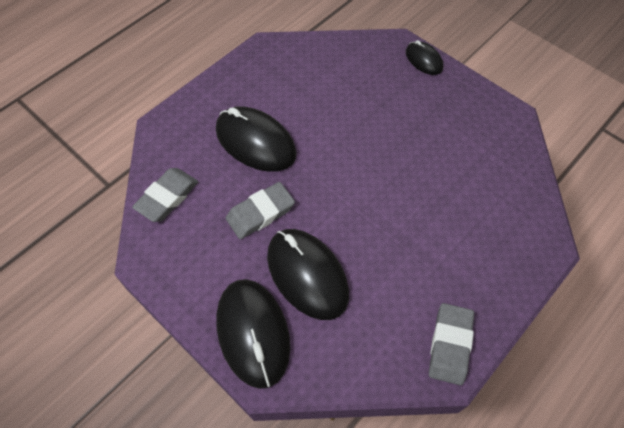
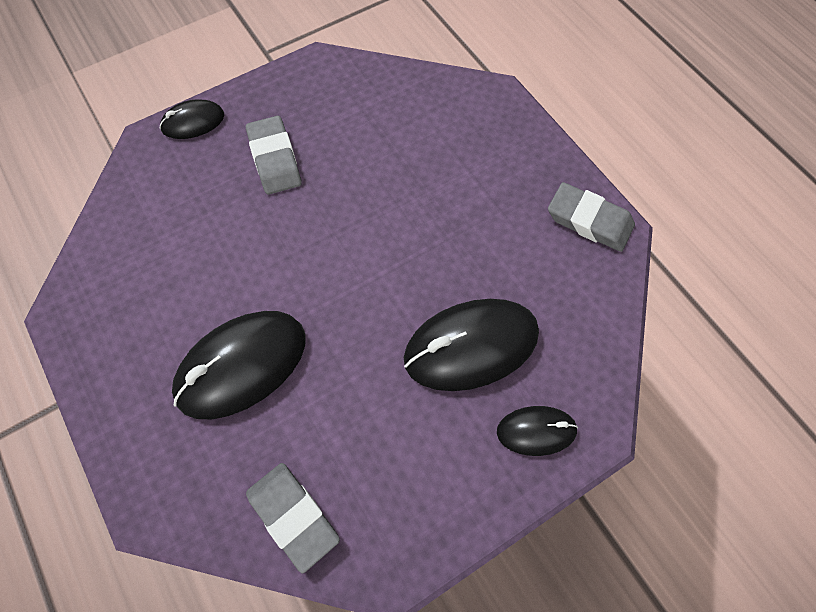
camera: 75 degrees left, 5 degrees up
(253, 333) = (536, 431): black mouse -> black mouse, size x0.54
(260, 213) = (363, 384): grey eraser -> grey eraser (274, 159)

